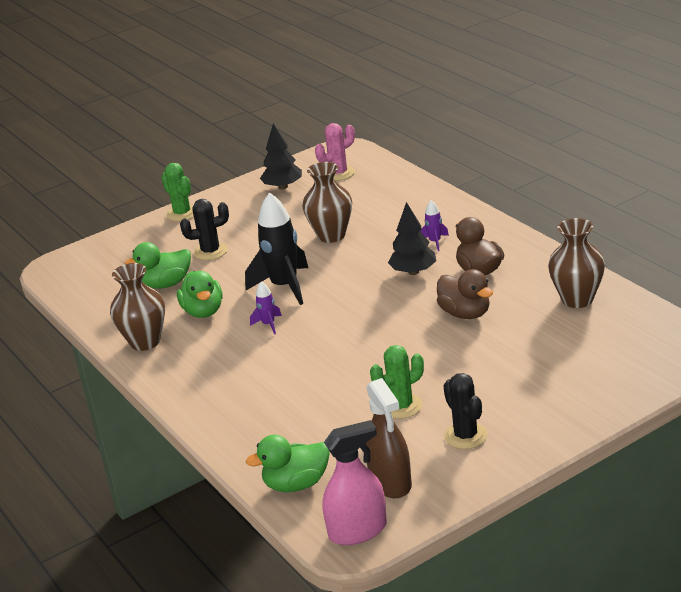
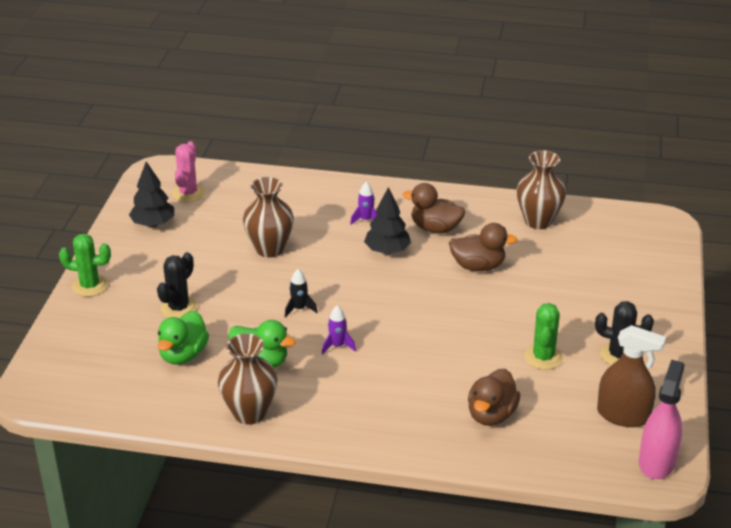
camera: 50 degrees left, 5 degrees up
(284, 287) = (299, 309): black rocket -> black rocket, size x0.46
(293, 427) = (491, 415): none -> brown duck
(296, 484) = (563, 455): green duck -> none

